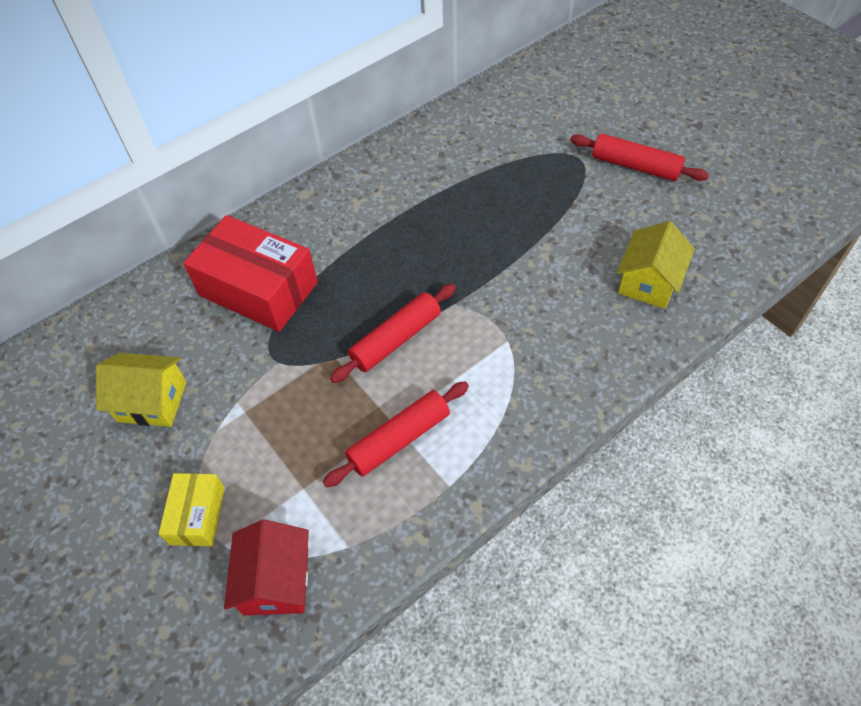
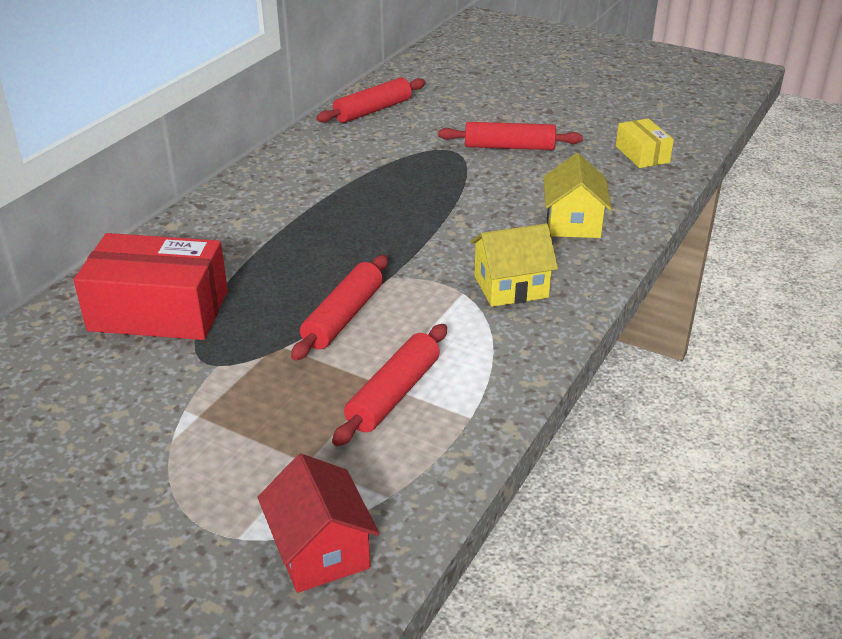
camera: 25 degrees left, 20 degrees down
(152, 401) = (73, 435): yellow house -> yellow house (510, 287)
(197, 515) = (189, 520): yellow box -> yellow box (642, 154)
(530, 88) = (373, 110): none -> red rolling pin

